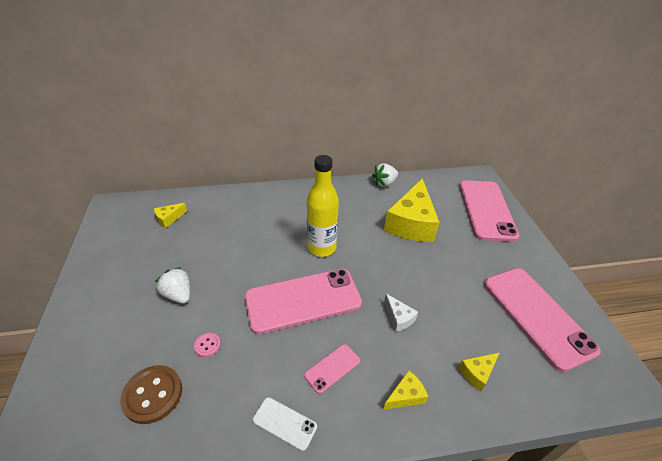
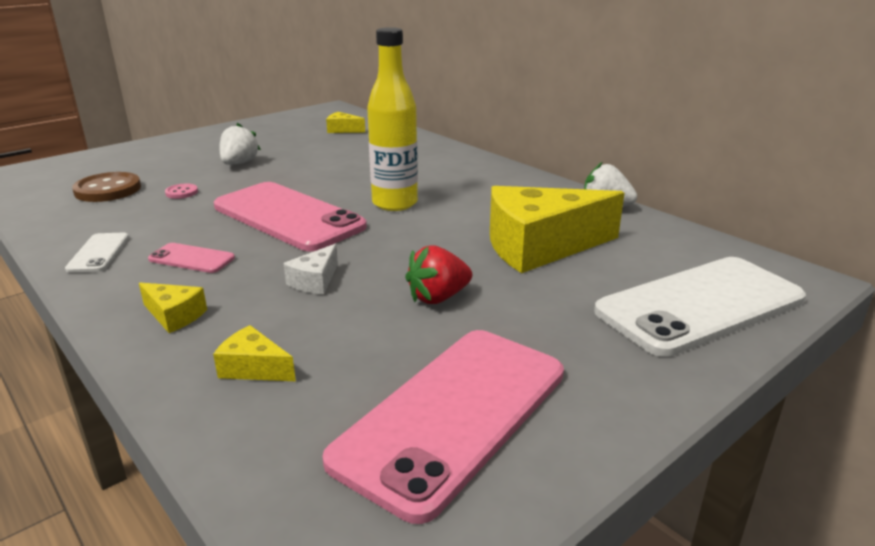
camera: 60 degrees right, 15 degrees down
(442, 279) = (438, 297): none -> red strawberry
(486, 210) = (699, 305): pink phone -> white phone

